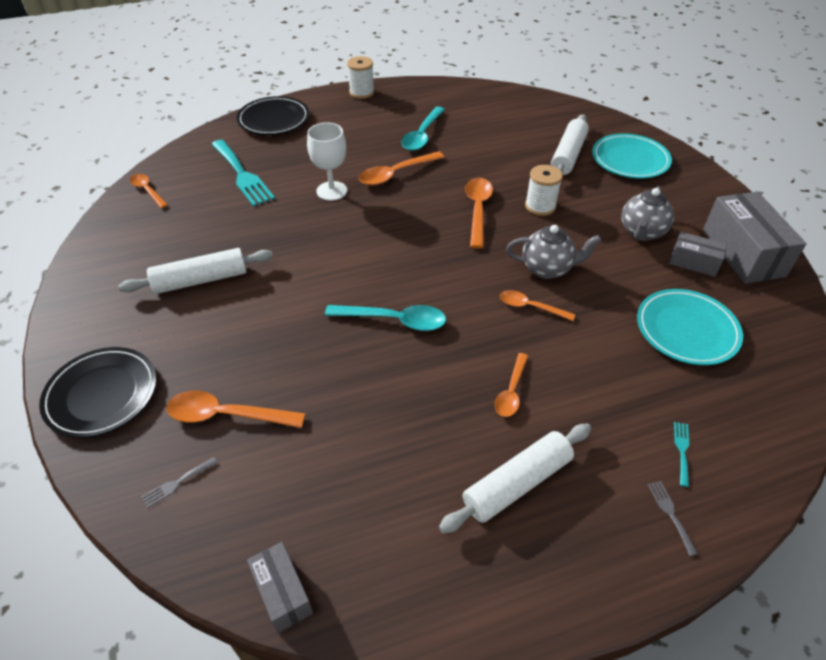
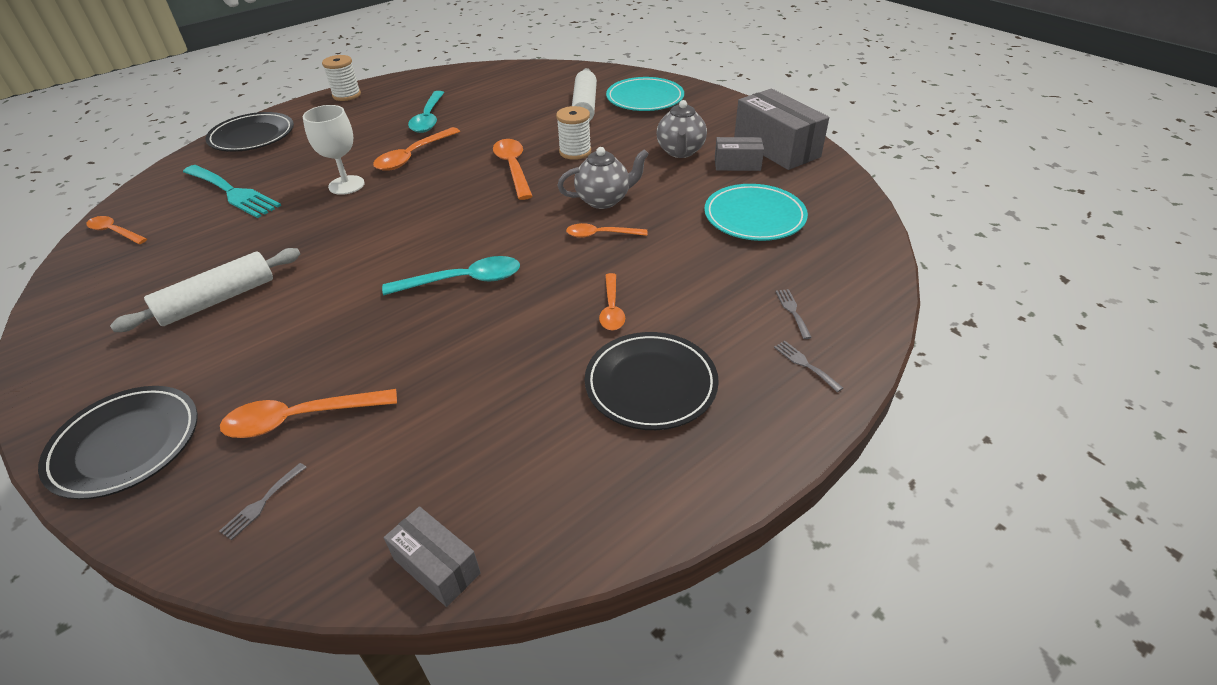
camera: 20 degrees left, 5 degrees down
(517, 483) = (651, 384): white rolling pin -> black plate
(682, 450) = (792, 311): turquoise fork -> grey fork

